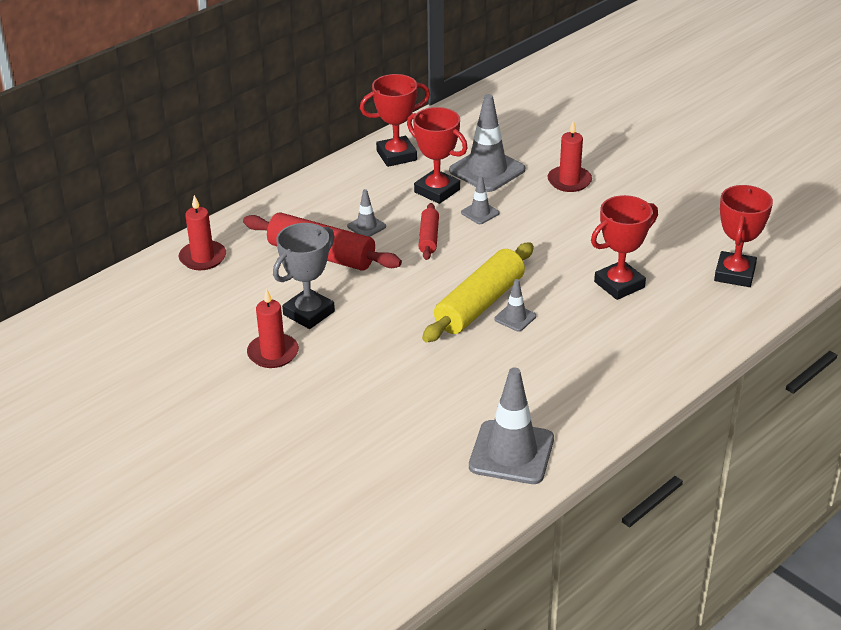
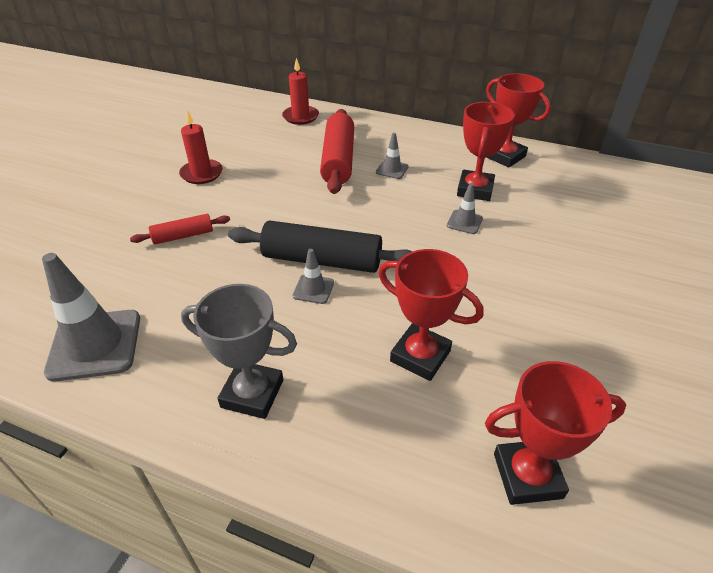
camera: 65 degrees right, 5 degrees up
(308, 313) = (259, 175): grey trophy -> grey trophy (252, 393)
(429, 238) = (402, 204): red rolling pin -> red rolling pin (183, 236)
(479, 304) = (322, 260): yellow rolling pin -> black rolling pin
(487, 170) = (535, 208): grey traffic cone -> none
(569, 181) = (575, 265): red candle -> none

